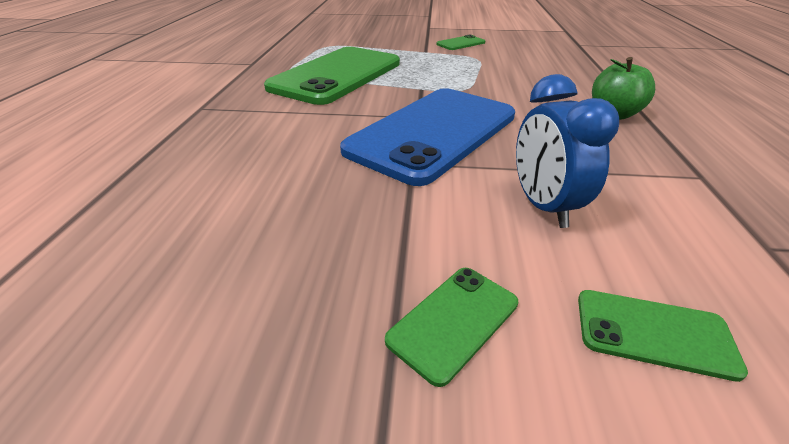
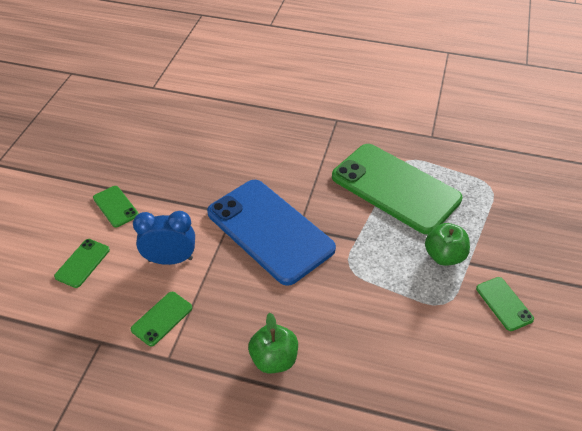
camera: 100 degrees right, 10 degrees up
(423, 58) = (444, 256): none -> green apple
(653, 193) = (162, 318): none -> green phone

